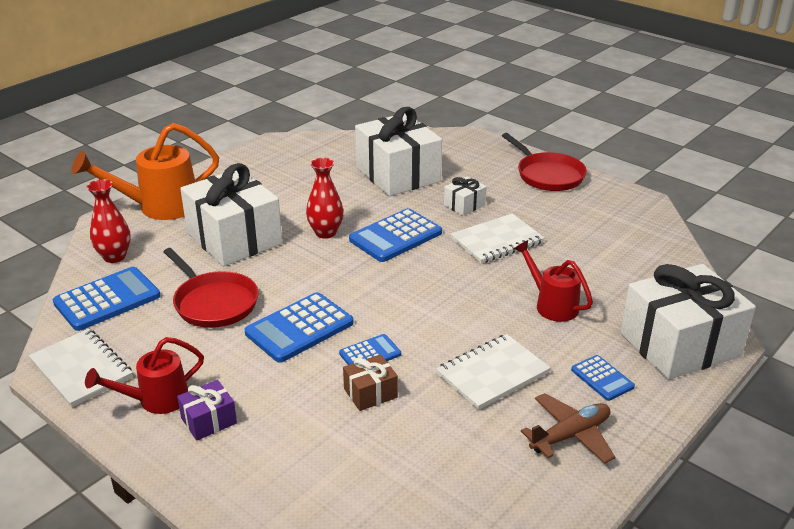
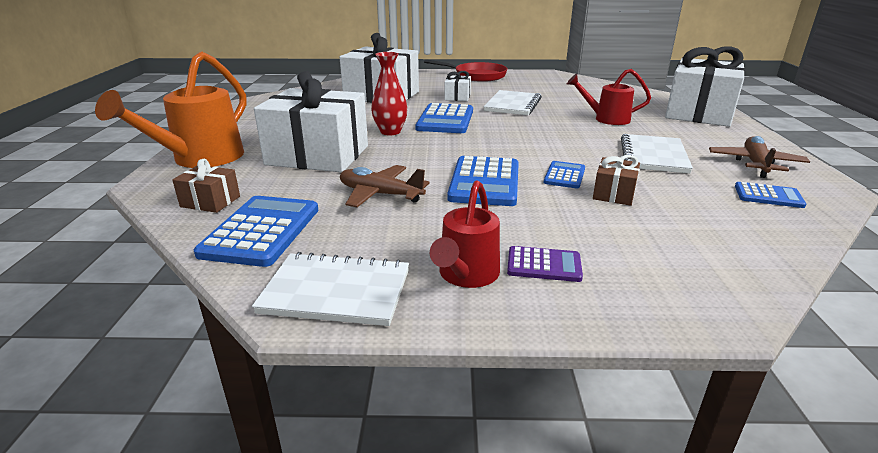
camera: 40 degrees left, 5 degrees down
(114, 257) = (210, 201): red vase -> brown gift
(209, 421) = (544, 265): purple gift -> purple calculator
(213, 303) = (380, 194): red pan -> brown plane
(602, 378) = (704, 137): blue calculator -> blue calculator (768, 196)

